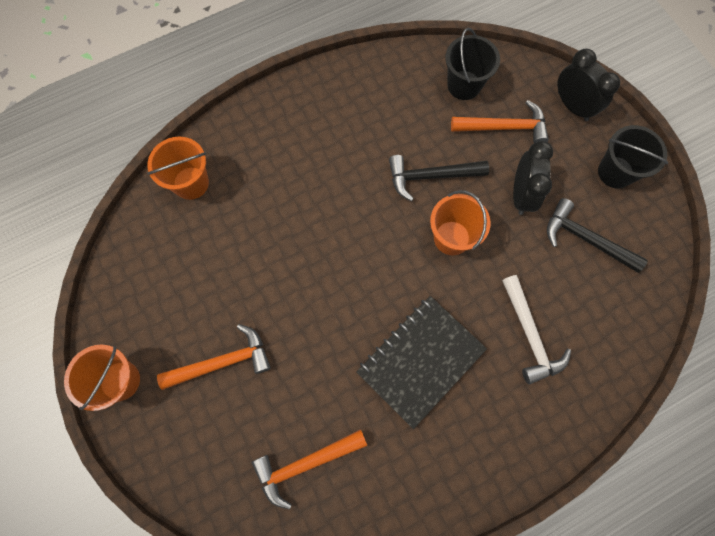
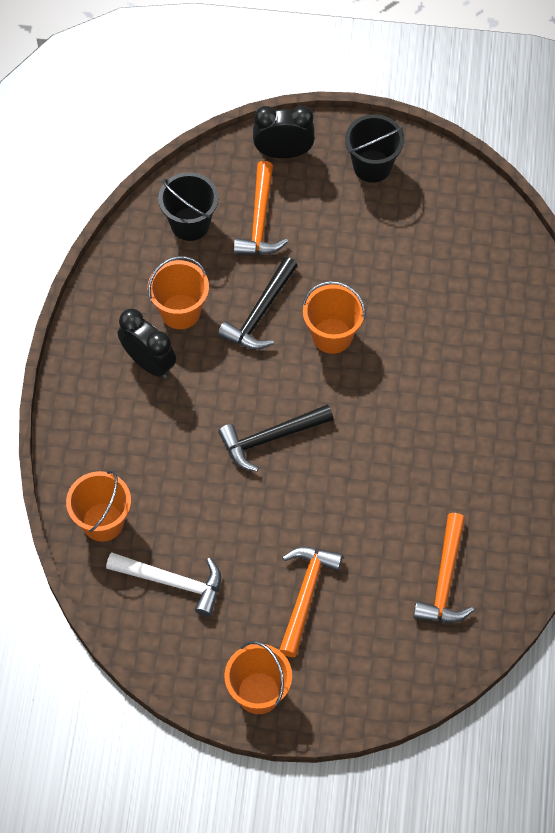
camera: 55 degrees left, 10 degrees down
(390, 124) = (180, 311): none -> orange bucket
(420, 361) = (423, 433): black notebook -> none
(504, 127) = (260, 221): orange hammer -> orange hammer turned 150 degrees clockwise
(521, 194) = (335, 253): black clock -> black clock (149, 362)
(530, 335) = (464, 335): white hammer -> white hammer (173, 582)
(585, 239) = (413, 233): black hammer -> black hammer (270, 438)

